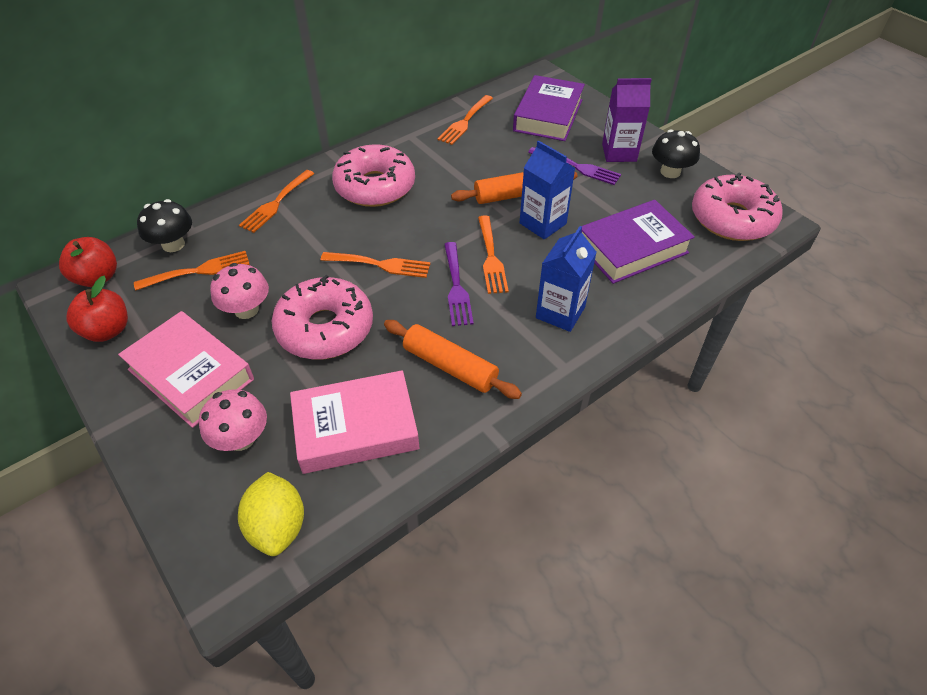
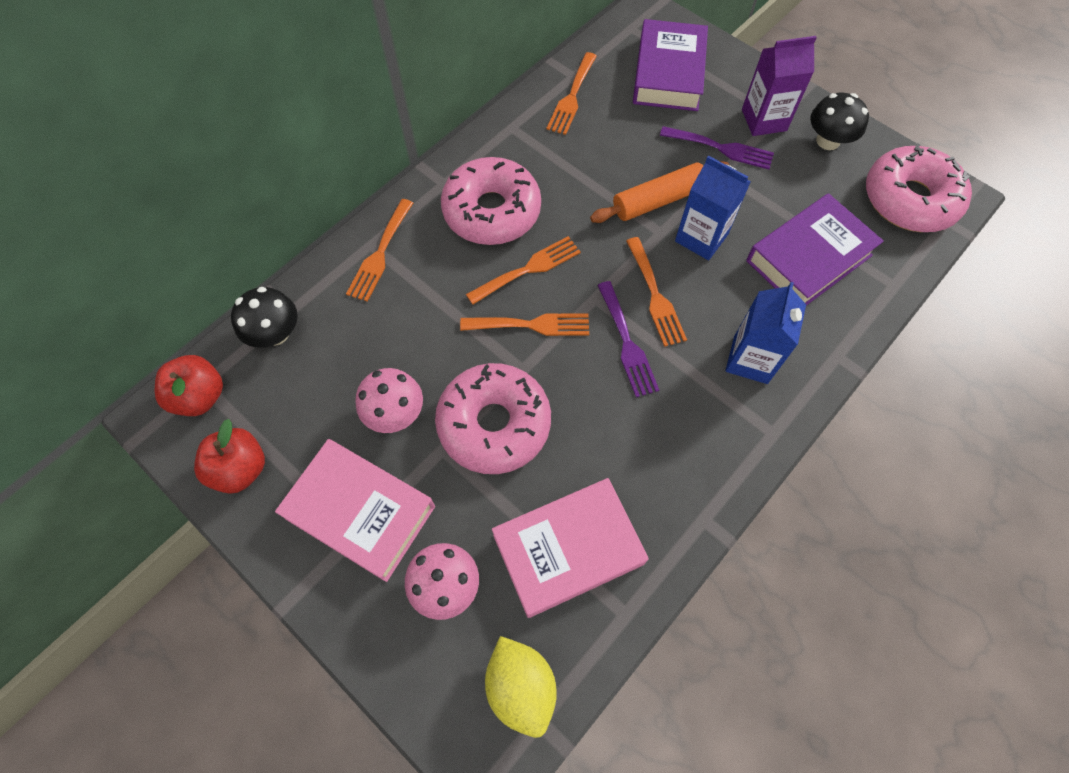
camera: 10 degrees left, 15 degrees up
(198, 271) = (319, 367): orange fork -> orange fork (528, 269)
(450, 366) = (648, 451): orange rolling pin -> none

